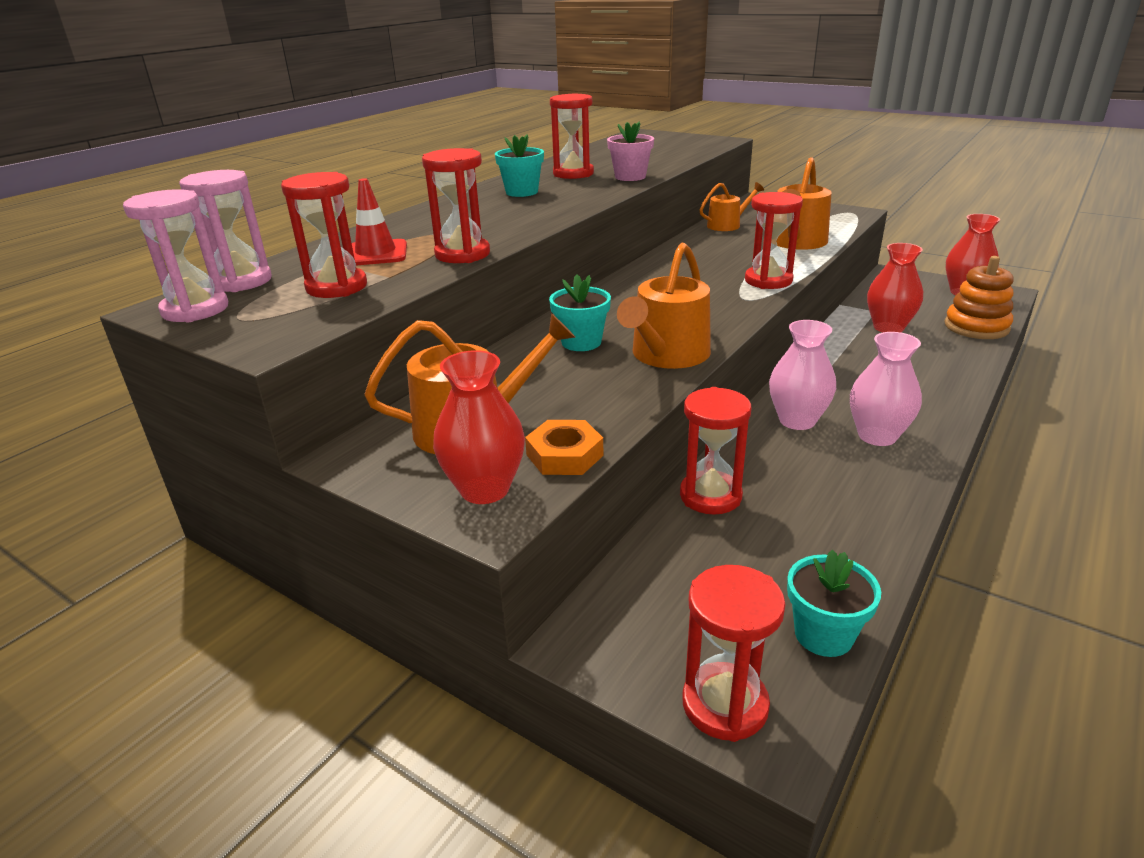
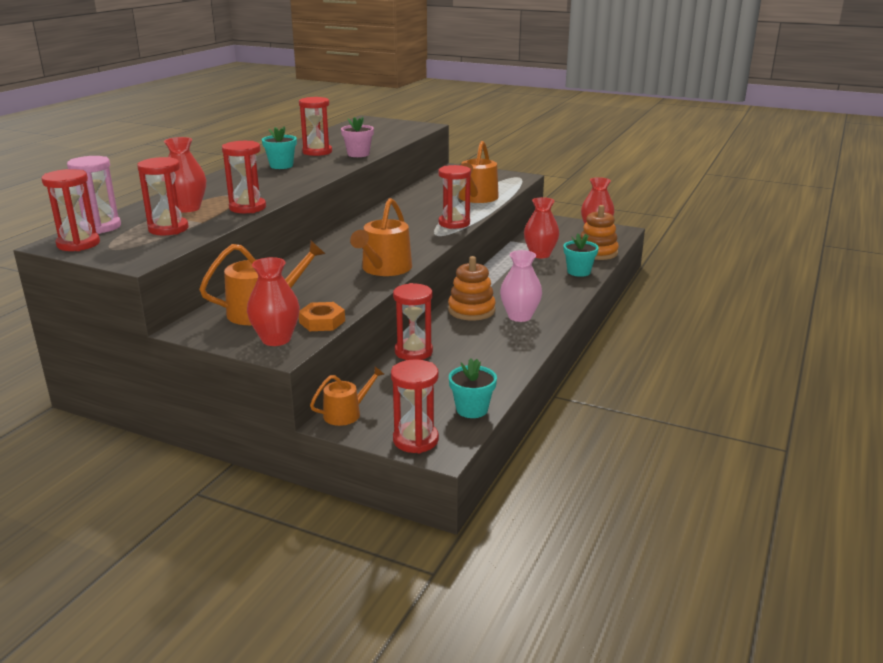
camera: 10 degrees left, 5 degrees down
(195, 310) = (78, 244): pink hourglass -> red hourglass
(376, 254) = (187, 208): red traffic cone -> red vase
(581, 342) = (328, 263): turquoise flower pot -> turquoise flower pot (578, 272)
(727, 225) = (430, 187): orange watering can -> orange watering can (346, 413)
(797, 420) = (471, 310): pink vase -> orange stacking toy

